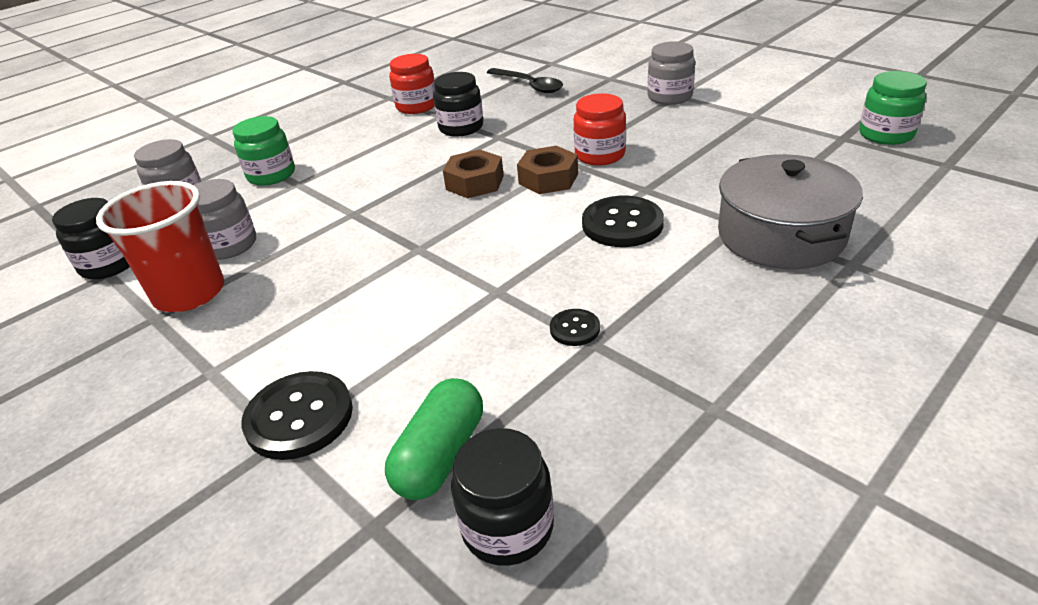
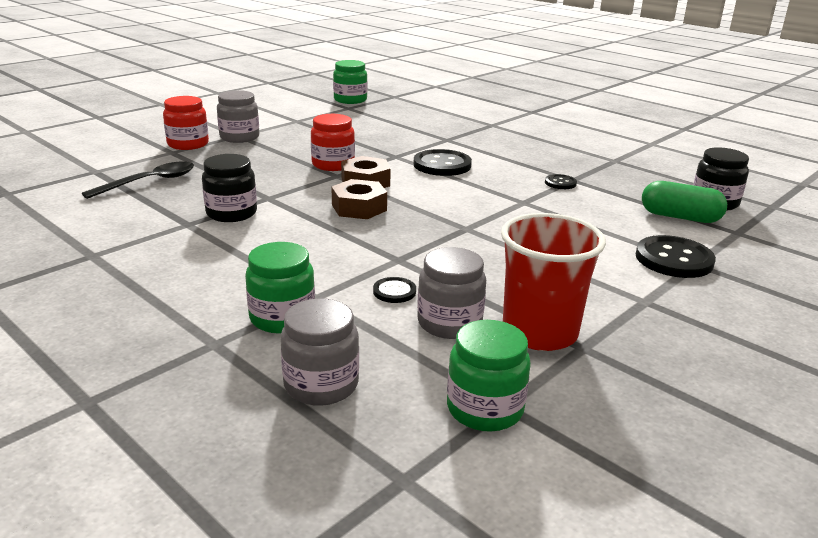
camera: 95 degrees left, 10 degrees down
(109, 264) = (485, 409): black jar -> green jar
(292, 216) = (394, 291): none -> black button
(417, 106) = (144, 237): red jar -> red jar (188, 144)
(780, 235) = (462, 133): grey pot -> none

